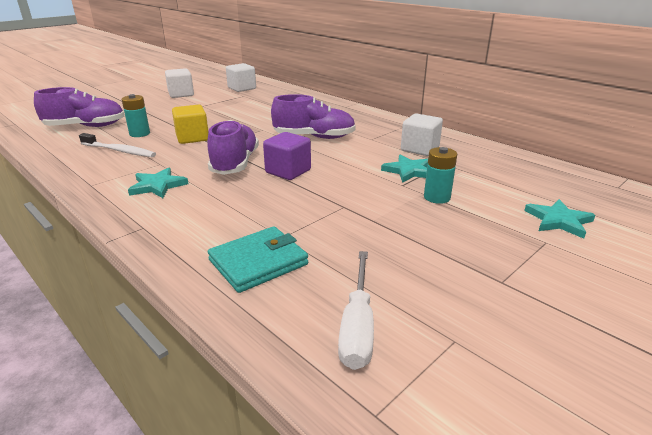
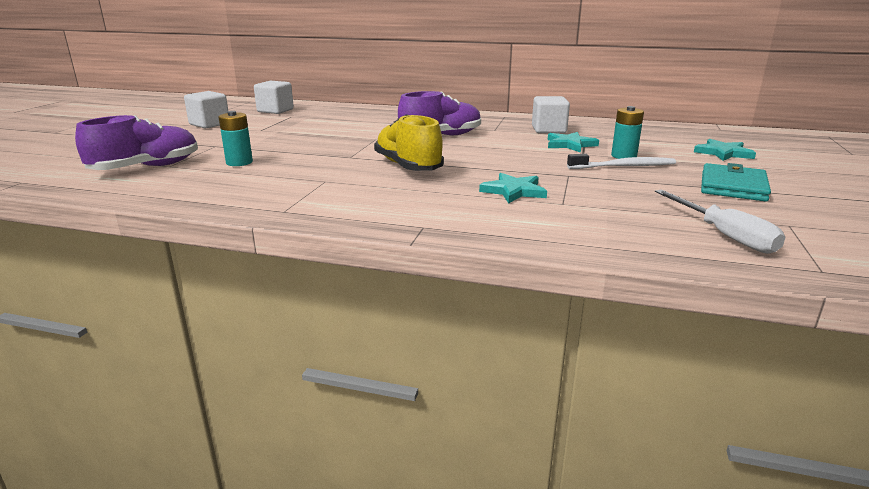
camera: 30 degrees left, 5 degrees down
(119, 151) = (249, 179): white toothbrush -> white toothbrush (623, 166)
(157, 186) = (365, 196): turquoise star -> turquoise star (514, 191)
(192, 138) = (314, 156): yellow cube -> none
(235, 164) = (408, 166): purple shoe -> yellow shoe
(258, 262) = (580, 222): turquoise wallet -> turquoise wallet (732, 187)
(288, 171) = (471, 162): purple cube -> none

